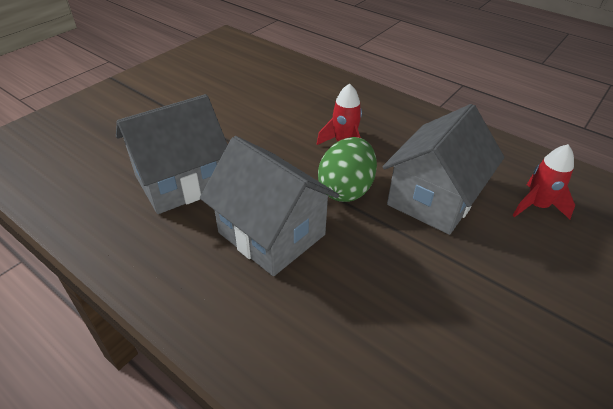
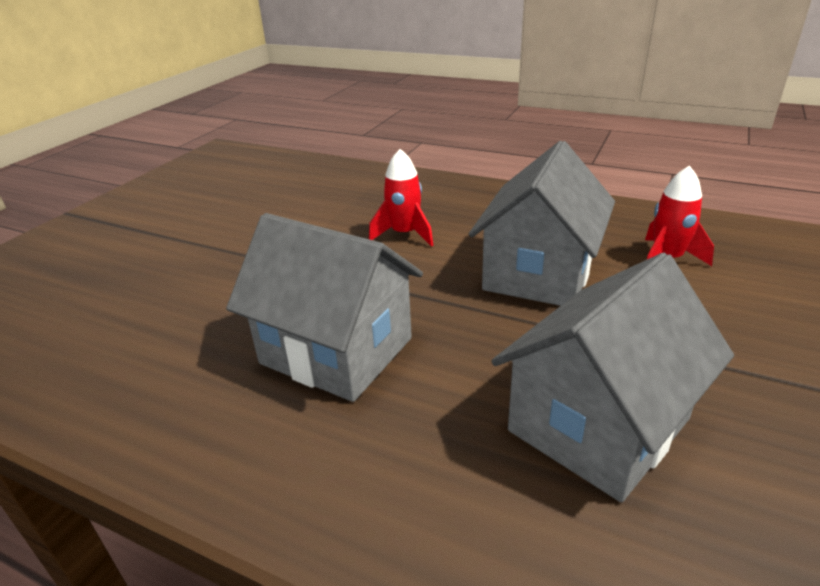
camera: 10 degrees left, 10 degrees down
(180, 182) = (190, 313): grey house -> grey house (598, 425)
(346, 189) = (423, 282): green egg -> none

